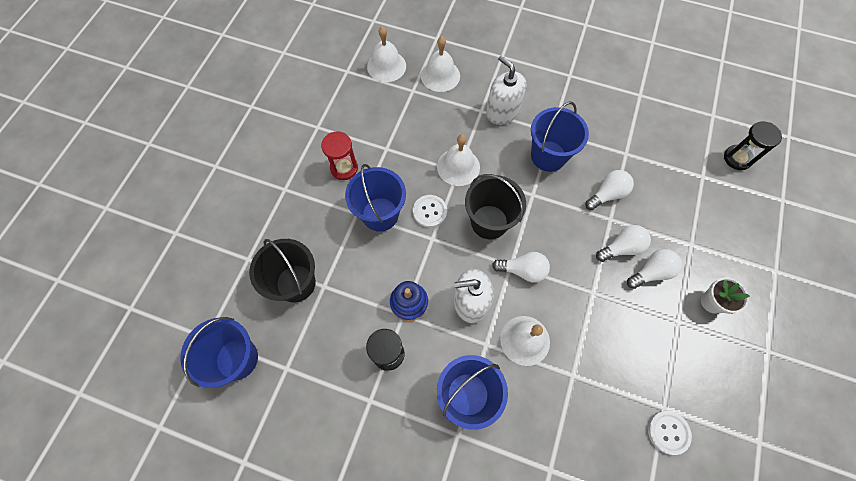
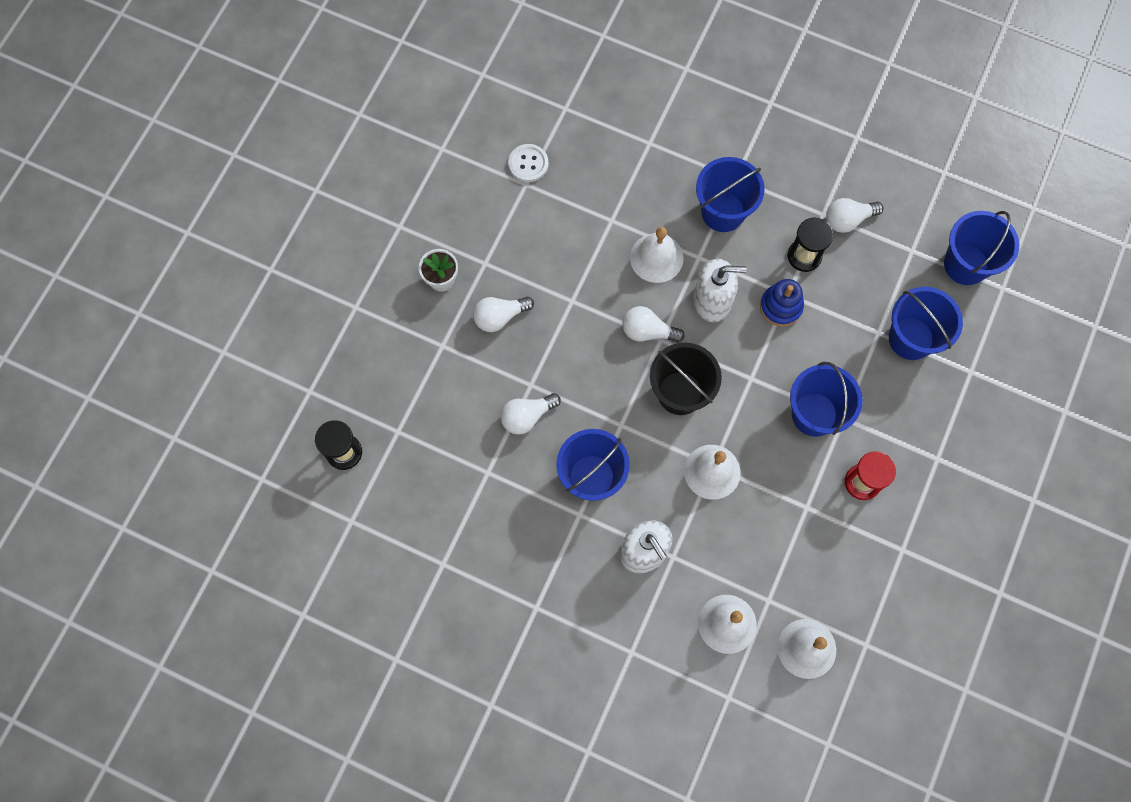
camera: 175 degrees left, 5 degrees up
(296, 283) = (911, 338): black bucket -> blue bucket
(429, 211) = (752, 412): white button -> none
(621, 248) = (526, 348): white light bulb -> white light bulb (848, 220)

